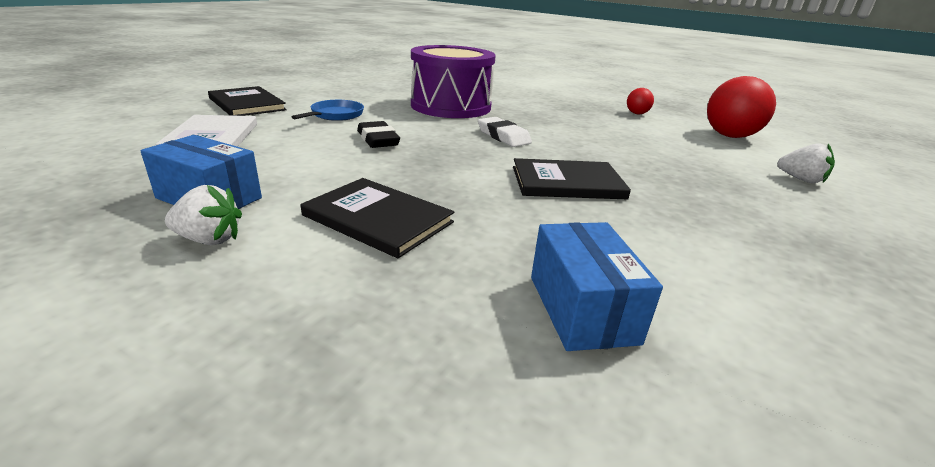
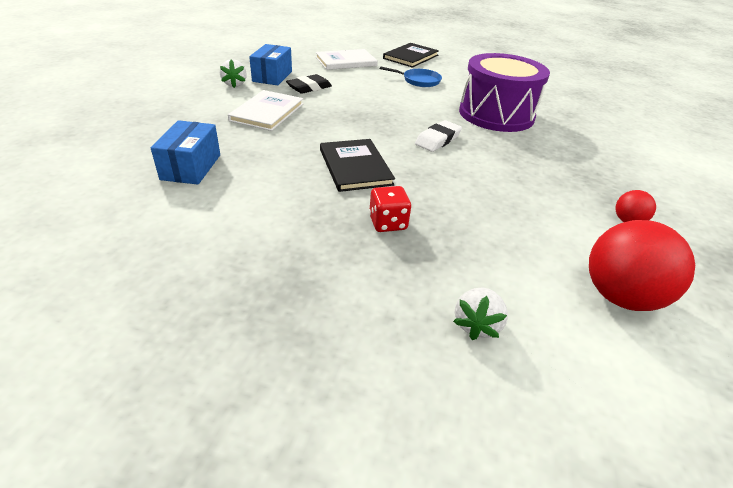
camera: 75 degrees right, 10 degrees up
(378, 139) = (383, 98): black eraser -> black eraser (309, 88)
(378, 219) = (267, 112): black book -> white book
(582, 308) = (191, 167): blue box -> blue box turned 60 degrees counterclockwise
(680, 185) = (387, 223): none -> red dice

